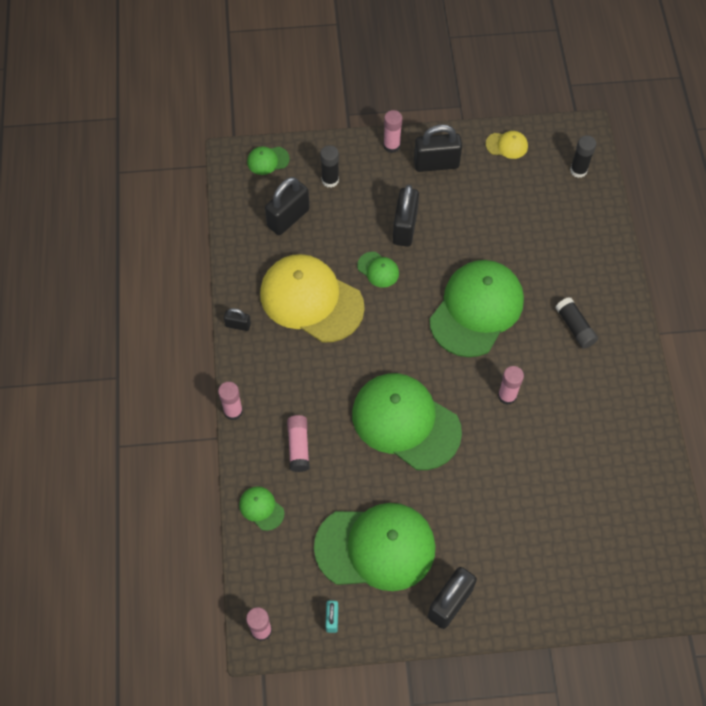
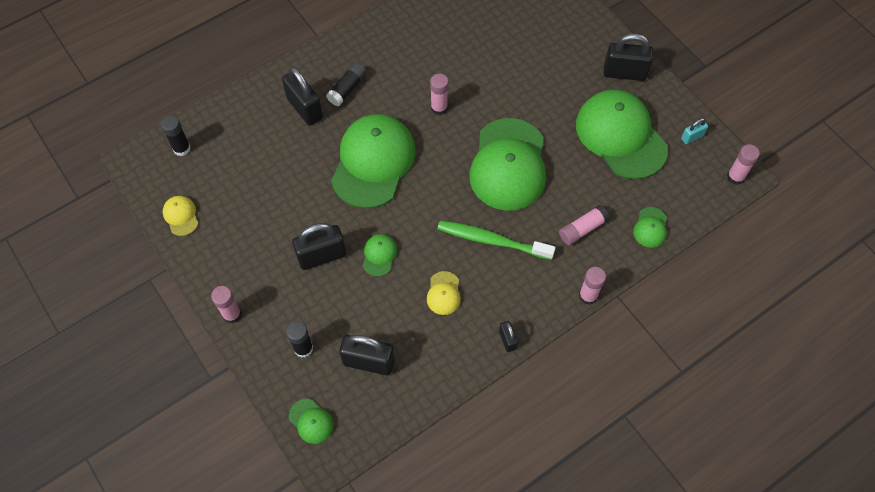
camera: 120 degrees left, 0 degrees up
(311, 300) = (443, 293): yellow cap -> yellow cap, size x0.42
(336, 364) = (492, 240): none -> green toothbrush
(436, 164) = (234, 265): black padlock -> black padlock (305, 108)
(476, 309) = (373, 162): green cap -> green cap turned 105 degrees clockwise

